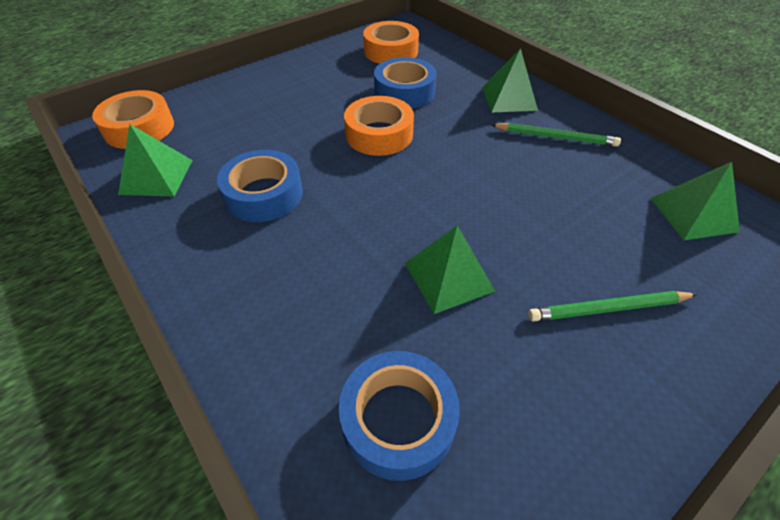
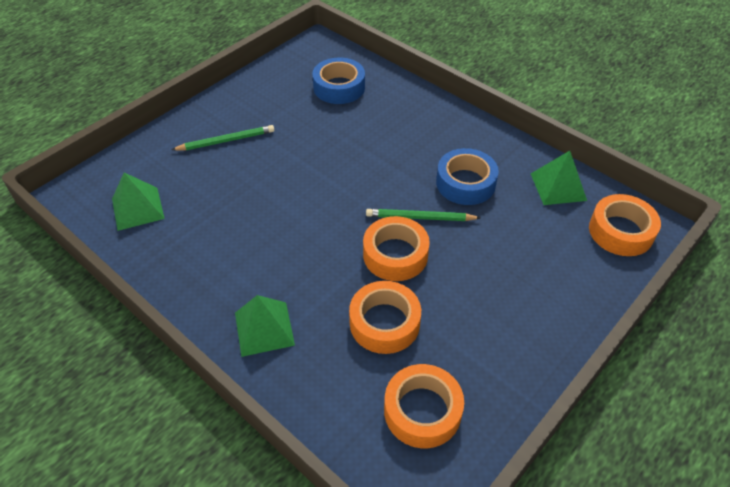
camera: 170 degrees right, 0 degrees up
(404, 92) = (384, 323): blue tape -> orange tape
(448, 277) = (320, 146): green pyramid -> none
(555, 137) = (225, 275): green pencil -> green pencil (420, 218)

